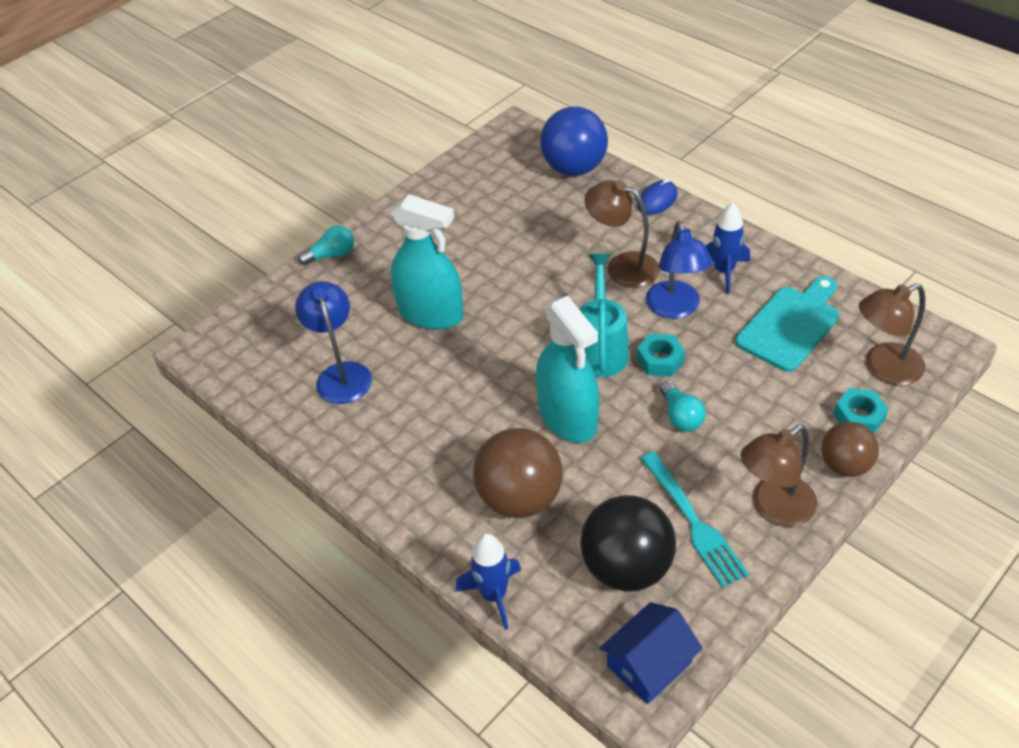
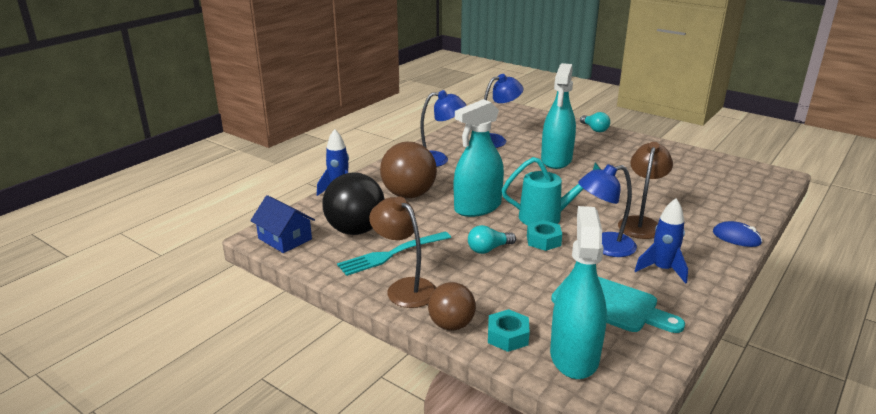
camera: 80 degrees right, 20 degrees down
(399, 454) = (438, 159): none -> blue lamp
(574, 168) = (749, 200): blue ball -> none
(883, 368) = (574, 356): brown lamp -> turquoise spray bottle

